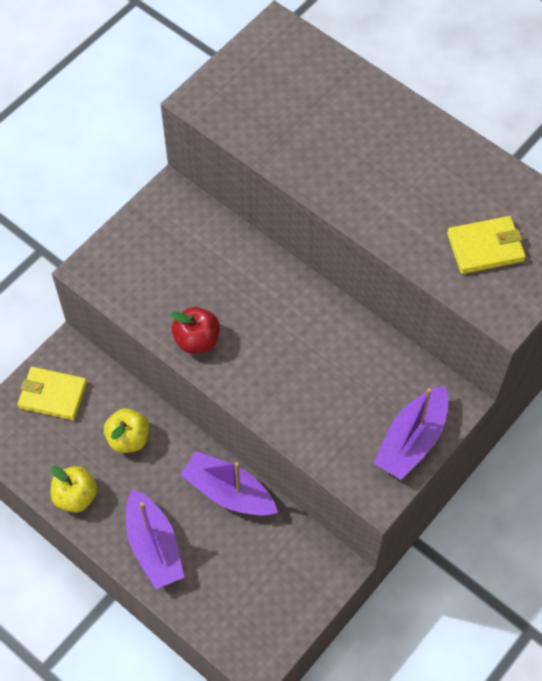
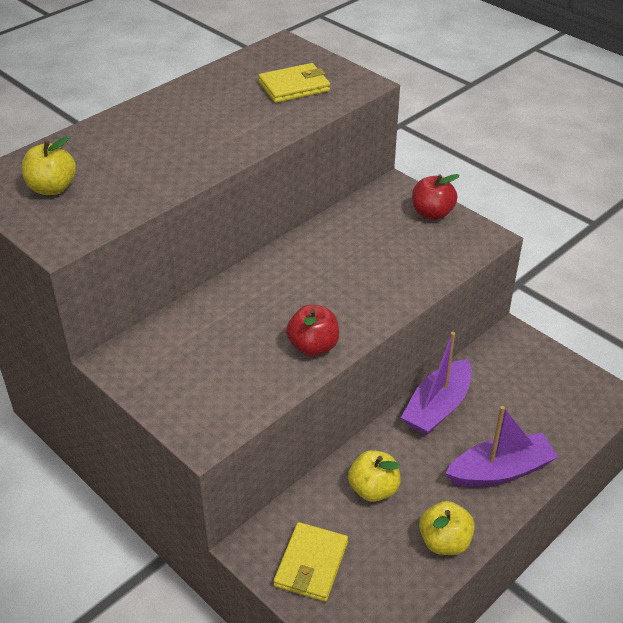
camera: 85 degrees left, 20 degrees down
(273, 78) = (52, 188): none -> yellow apple
(412, 440) = (432, 213): purple boat -> red apple
(485, 247) = (294, 87): yellow wallet -> yellow wallet turned 75 degrees clockwise

